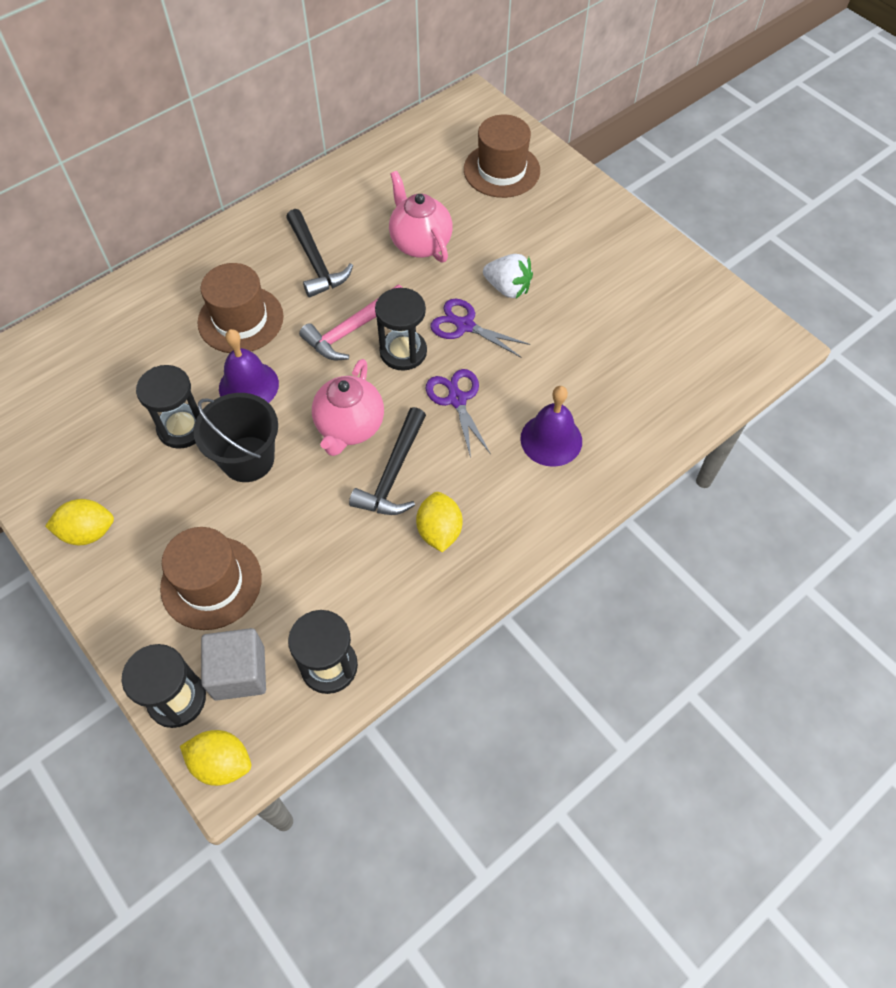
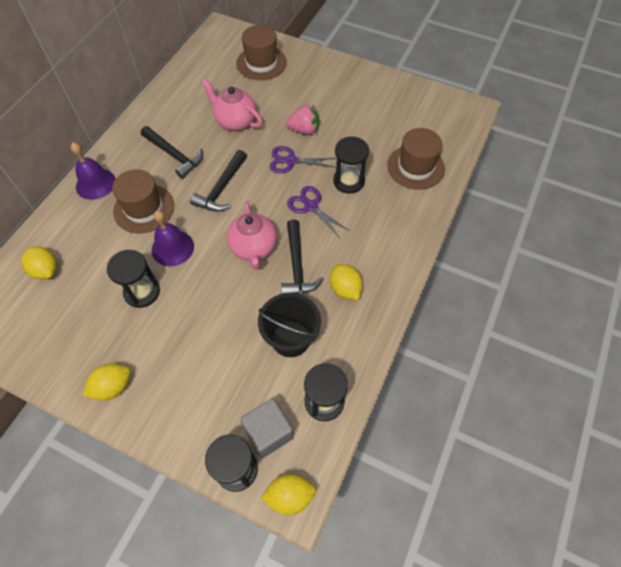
camera: 25 degrees left, 0 degrees up
(86, 354) = (46, 270): none -> yellow lemon
(211, 582) = (217, 383): brown hat -> brown hat (415, 167)
(248, 459) = (198, 294): black bucket -> black bucket (290, 338)
(352, 330) = (221, 188): pink hammer -> black hammer
(403, 352) = (261, 190): black hourglass -> black hourglass (348, 181)
(507, 288) = (304, 130): white strawberry -> pink strawberry
(551, 439) = (380, 208): purple bell -> purple bell (95, 183)

